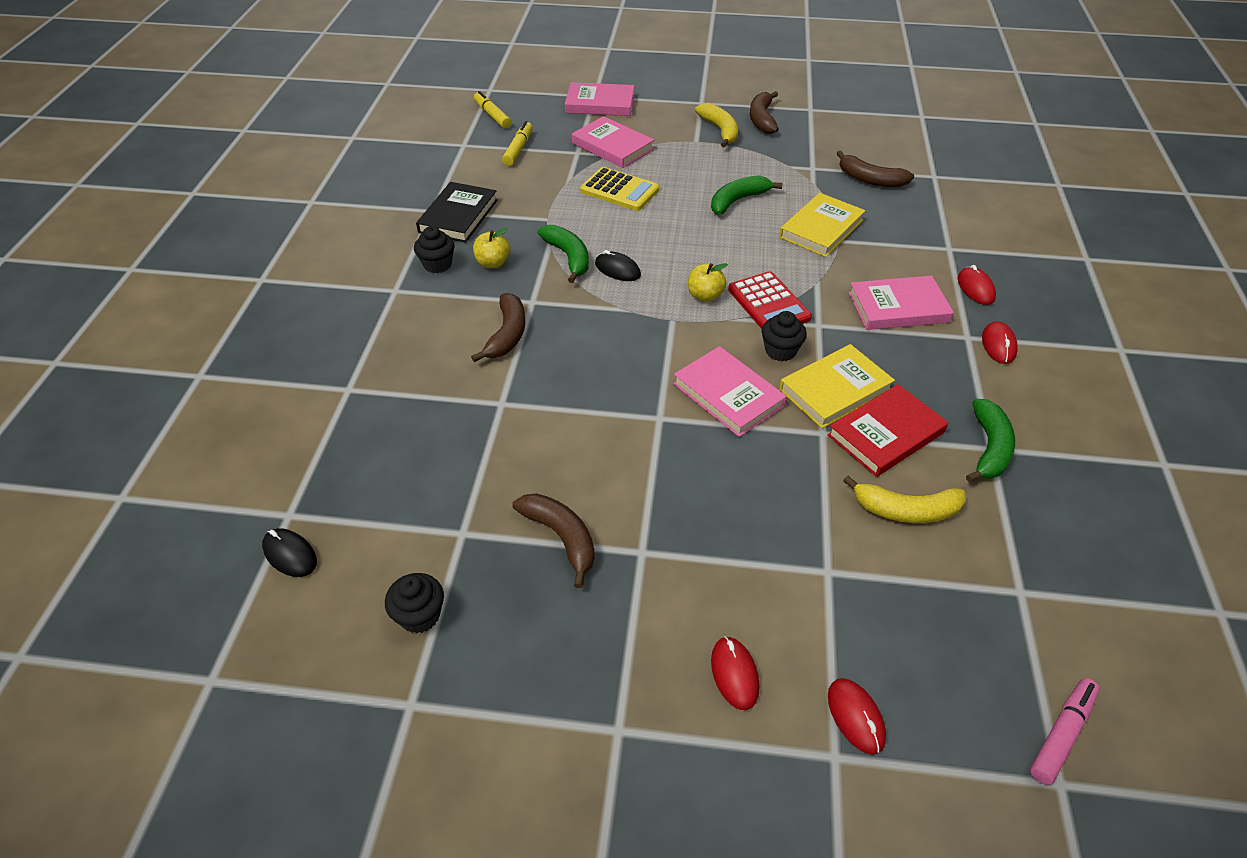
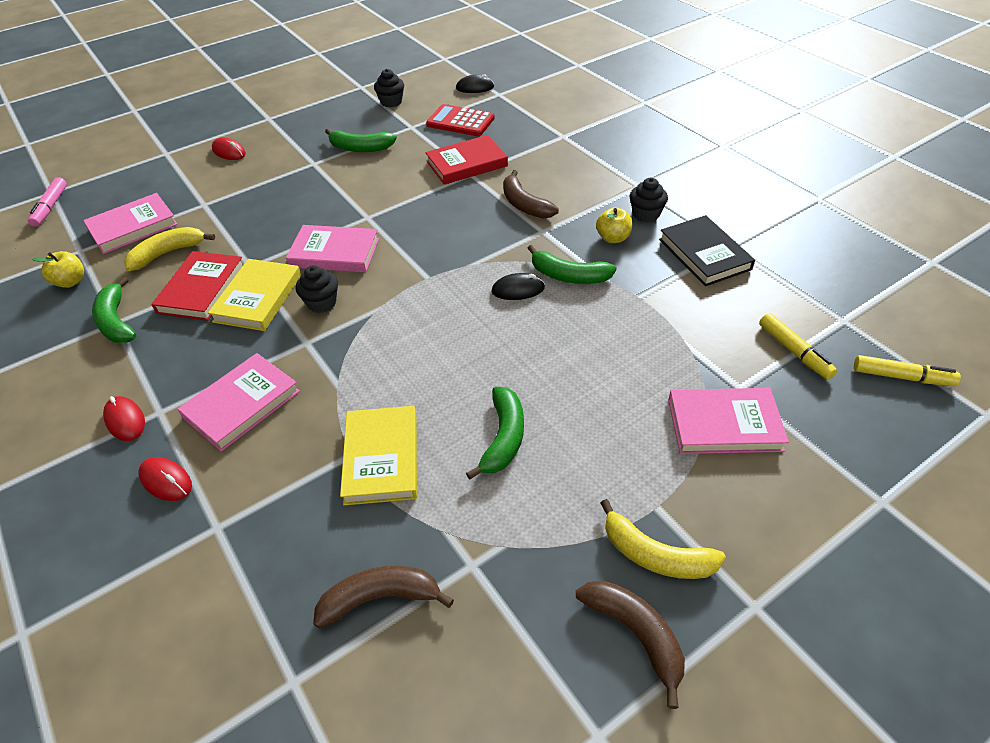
camera: 140 degrees right, 0 degrees up
(486, 420) = (467, 164): none -> red book
(561, 538) = (360, 148): brown banana -> green banana
(600, 103) = (852, 491): pink book -> pink book (133, 227)
(619, 190) = (629, 368): yellow calculator -> none
(705, 296) = (423, 311): yellow apple -> yellow apple (71, 282)
(768, 304) = (364, 336): red calculator -> red calculator (460, 122)
(855, 717) = (161, 166): red mouse -> none

